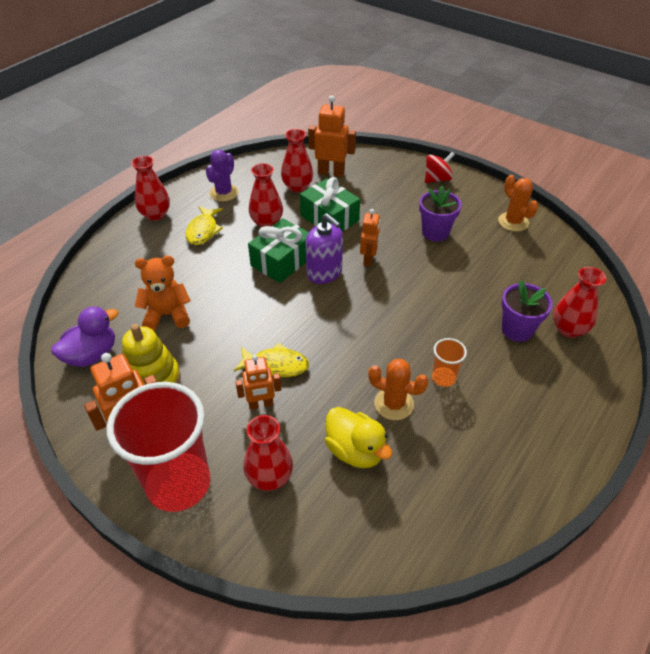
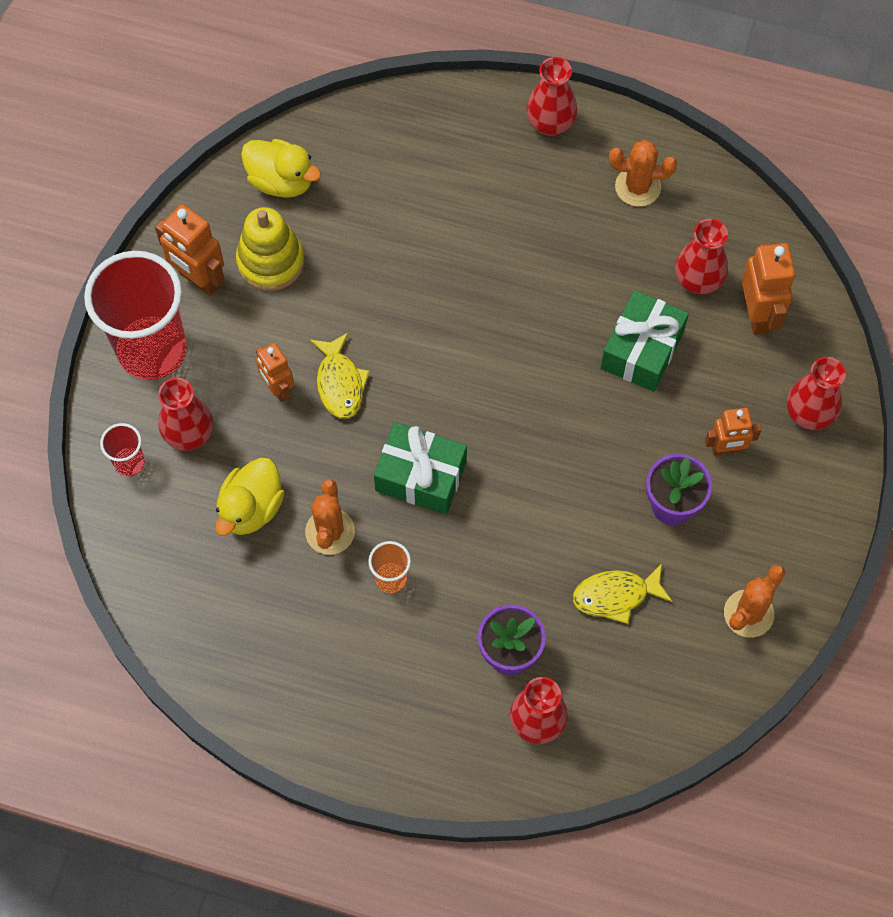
camera: 70 degrees right, 20 degrees up
(92, 355) = (281, 181): purple duck -> yellow duck
(167, 315) = (372, 229): orange teddy bear -> none
(203, 231) = (543, 198): yellow fish -> yellow fish (616, 595)
(224, 193) = (638, 187): purple cactus -> orange cactus
(267, 223) = (595, 271): red vase -> red vase (809, 413)
(275, 533) = (129, 463): none -> red cup
(282, 261) = (523, 321): green gift -> green gift (421, 476)
(324, 273) = (522, 382): purple soap dispenser -> none
(368, 259) = (573, 430): orange robot -> orange robot (726, 449)
(437, 179) = (812, 477): red spinning top -> none

